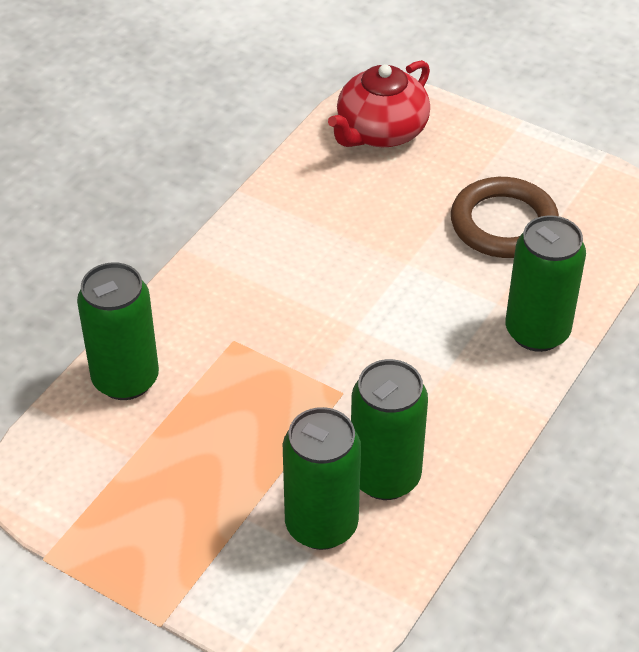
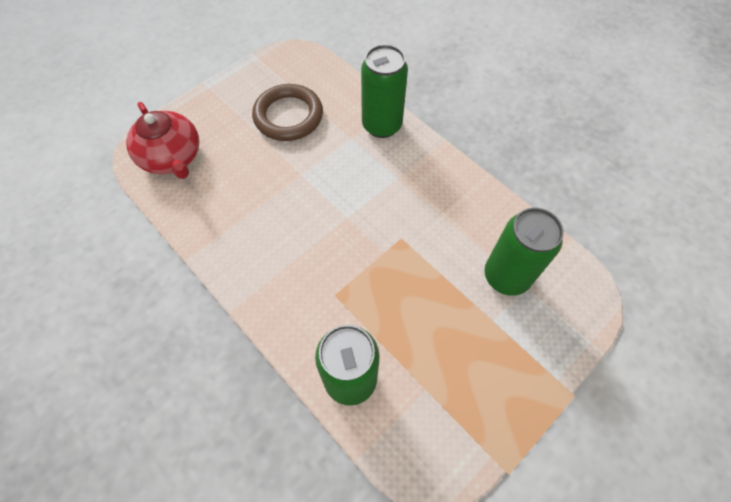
camera: 75 degrees left, 15 degrees up
(385, 477) = (475, 231): green can -> none

